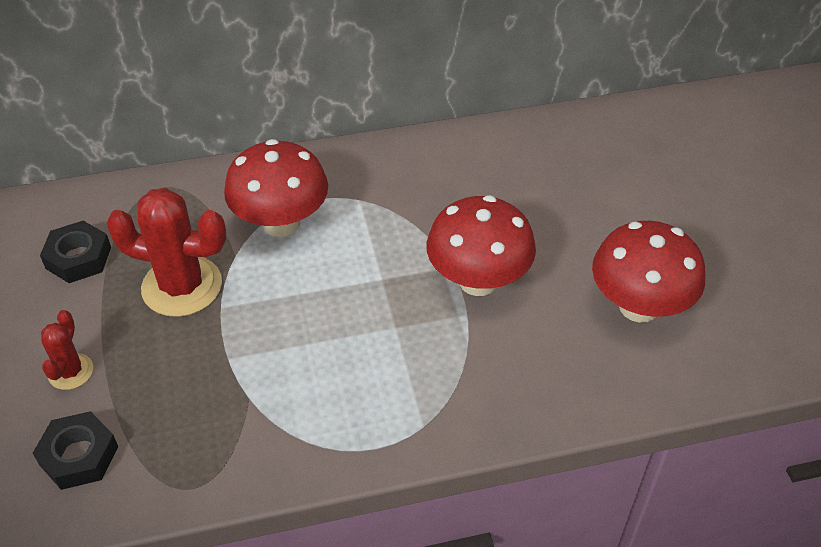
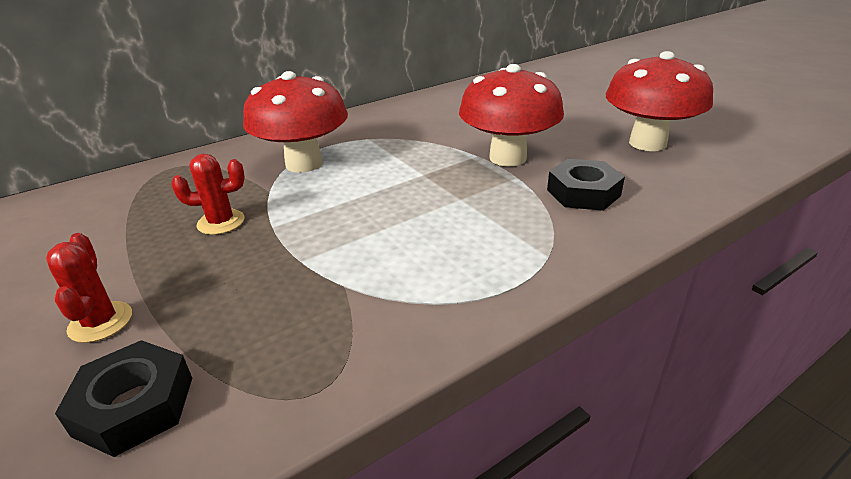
camera: 20 degrees left, 15 degrees down
(78, 258) = (89, 229): black nut -> black nut (583, 193)
(182, 286) = (221, 222): red cactus -> red cactus, size x0.52

